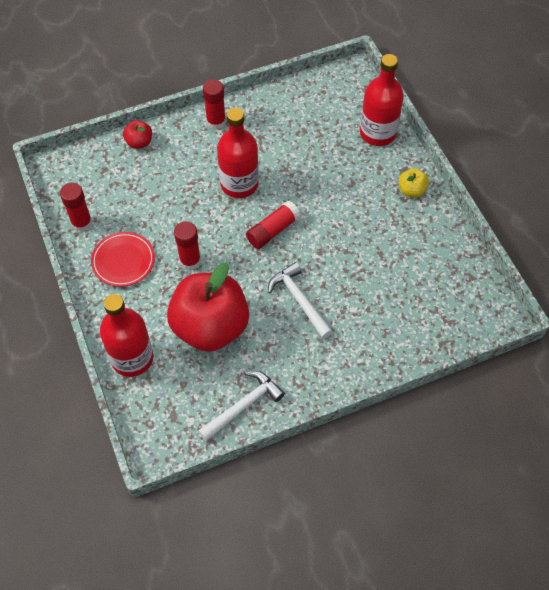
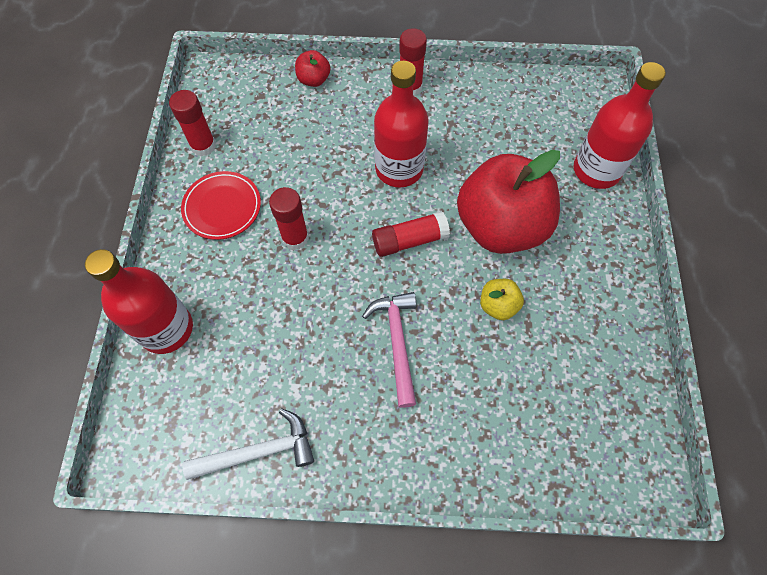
camera: 25 degrees right, 5 degrees up
(210, 327) = (274, 329): red apple -> red apple (500, 226)
(299, 300) = (397, 343): white hammer -> pink hammer
(411, 190) = (606, 259): yellow apple -> yellow apple (498, 305)

